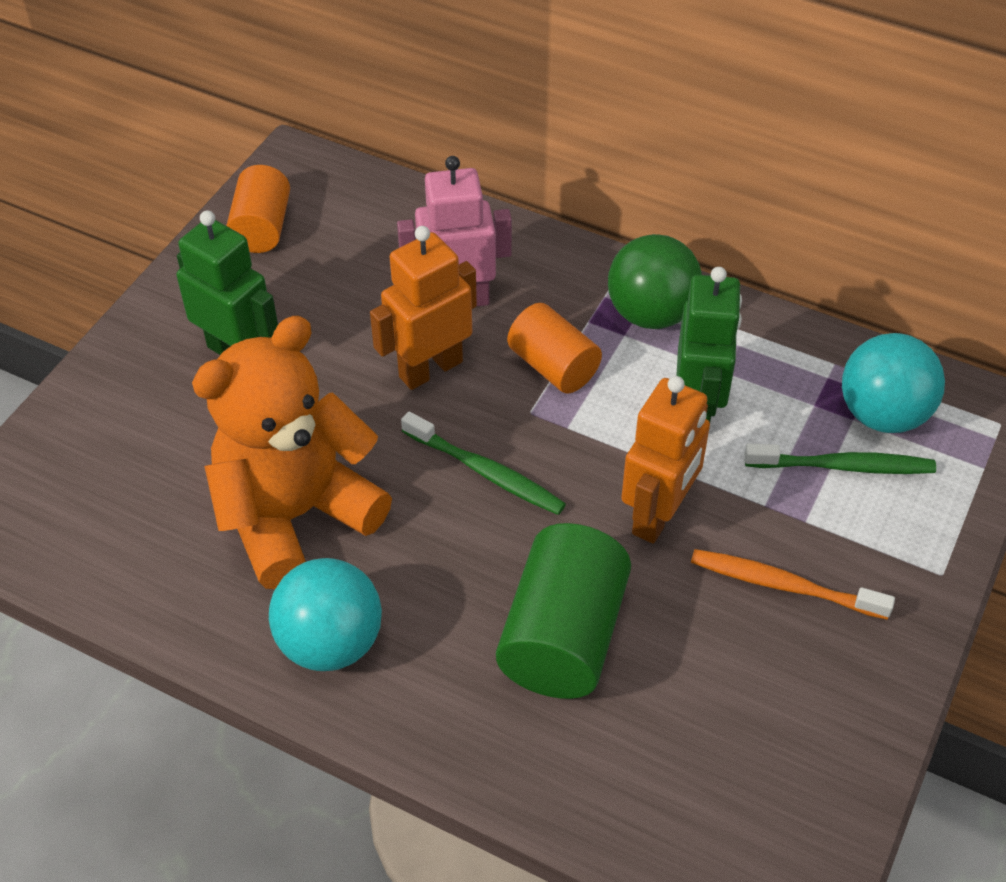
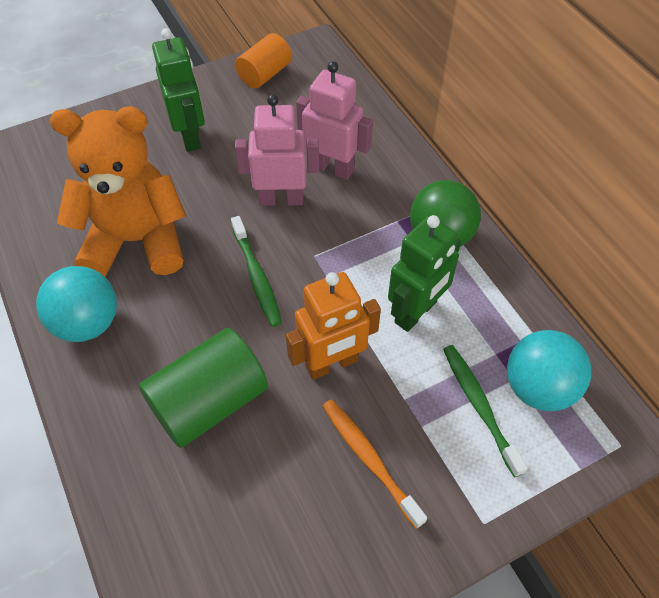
camera: 35 degrees right, 5 degrees up
(430, 369) = (281, 199): orange robot -> pink robot
(553, 366) = (352, 236): orange cylinder -> none
(843, 466) = (479, 406): green toothbrush -> green toothbrush turned 150 degrees counterclockwise

